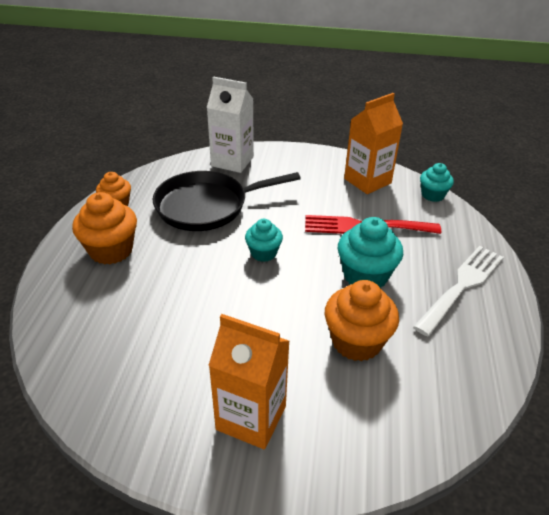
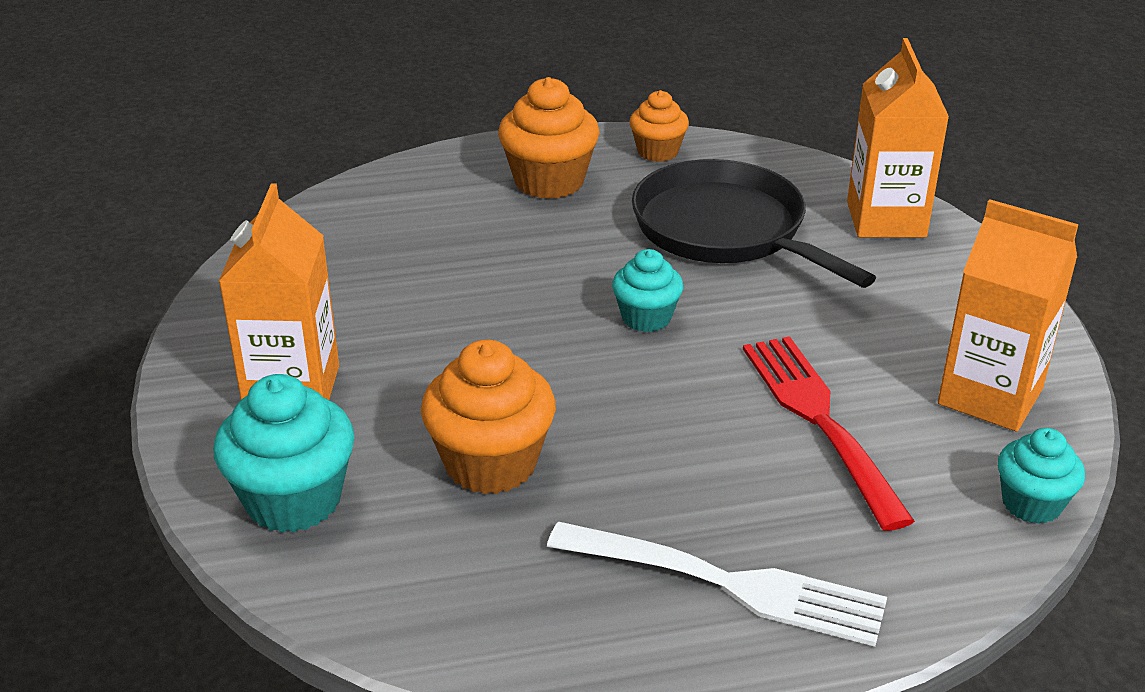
camera: 70 degrees right, 5 degrees down
(232, 161) = (886, 219): white carton -> orange carton
(365, 276) = (668, 445): turquoise cupcake -> turquoise cupcake (293, 500)

